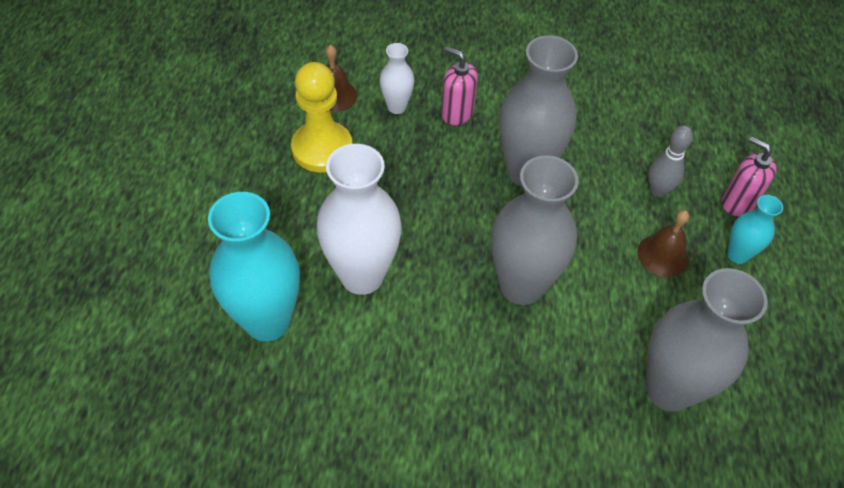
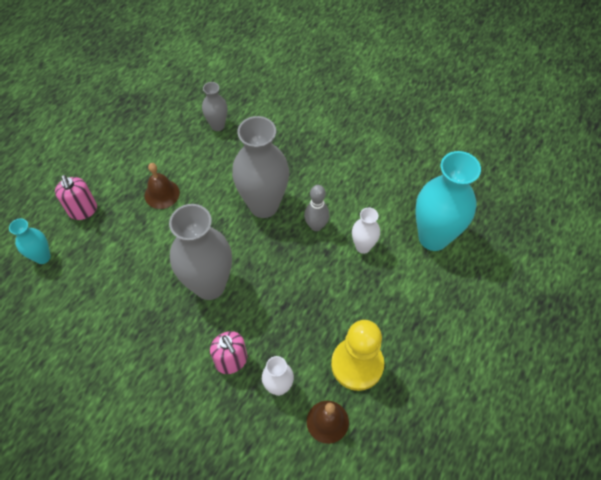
camera: 155 degrees left, 5 degrees up
(362, 276) = (363, 247): white vase -> white vase, size x0.50
(658, 190) = (128, 237): grey bowling pin -> grey bowling pin (316, 226)
(669, 389) = (217, 126): grey vase -> grey vase, size x0.50
(737, 255) = (116, 178): turquoise vase -> turquoise vase (42, 257)

